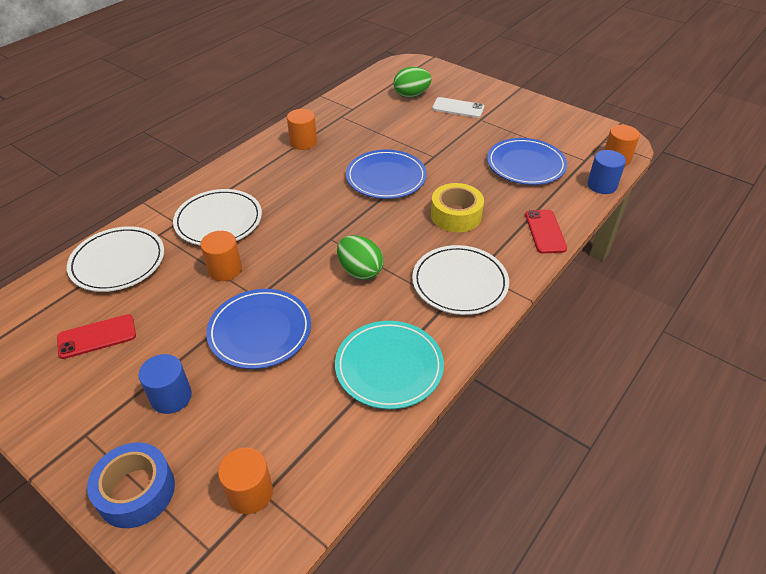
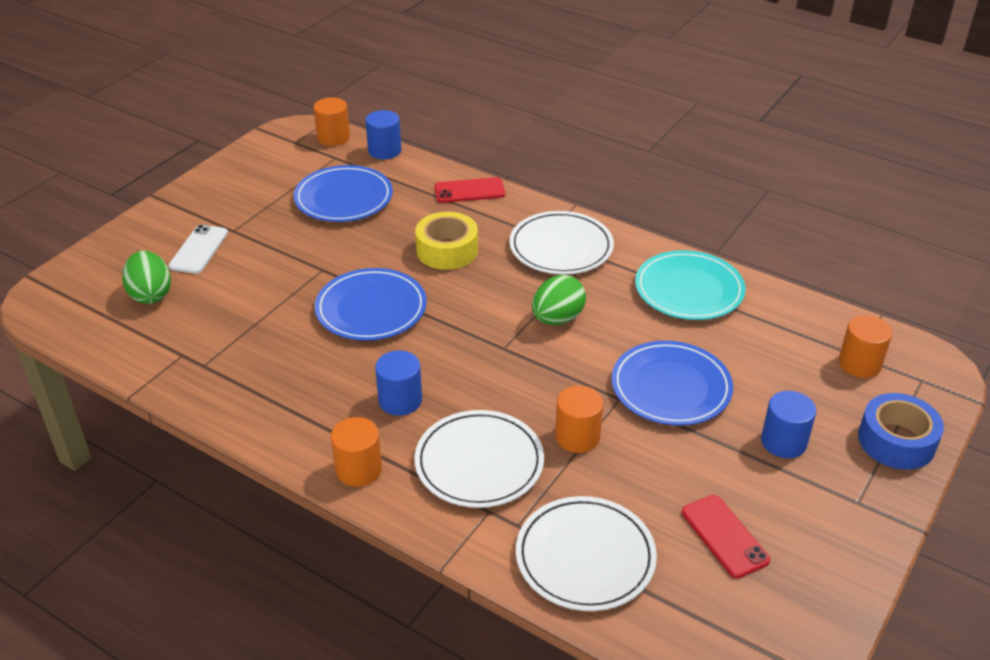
camera: 95 degrees left, 5 degrees down
(288, 189) = (400, 400): none -> blue cylinder
(303, 142) = (276, 400): orange cylinder -> orange cylinder (359, 469)

